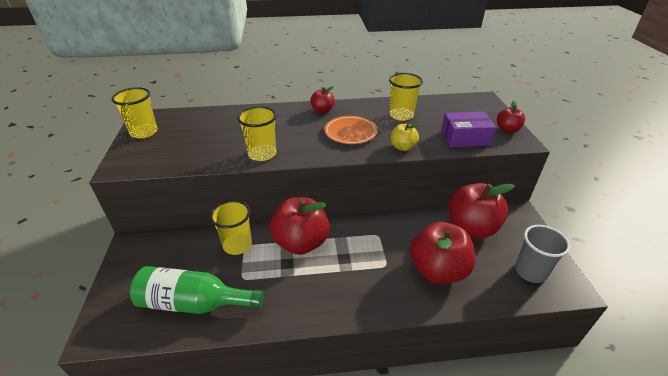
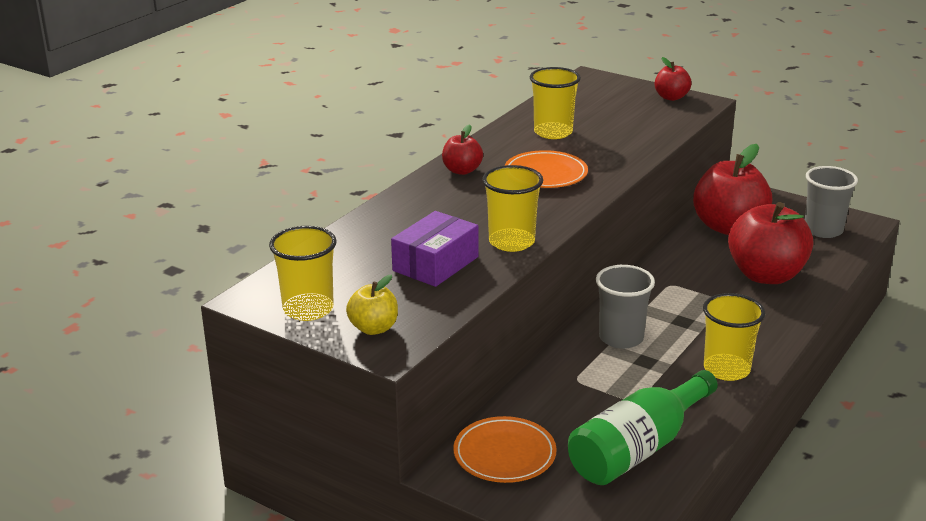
camera: 50 degrees left, 10 degrees down
(156, 254) = (504, 454): none -> orange plate
(237, 245) = (567, 384): yellow cup -> yellow cup (726, 369)
(301, 242) = (621, 338): red apple -> grey cup
(403, 147) = (623, 160): yellow apple -> yellow apple (373, 328)
(465, 138) = (654, 123): purple box -> purple box (435, 264)

